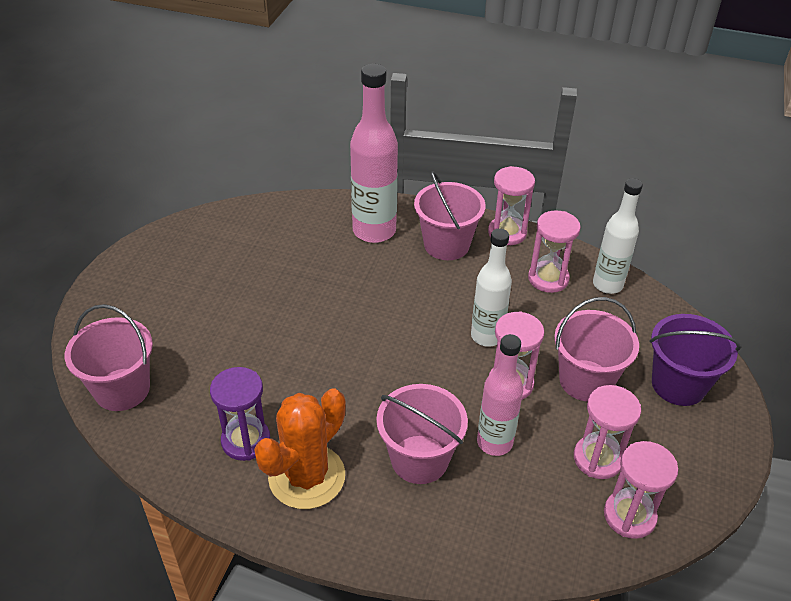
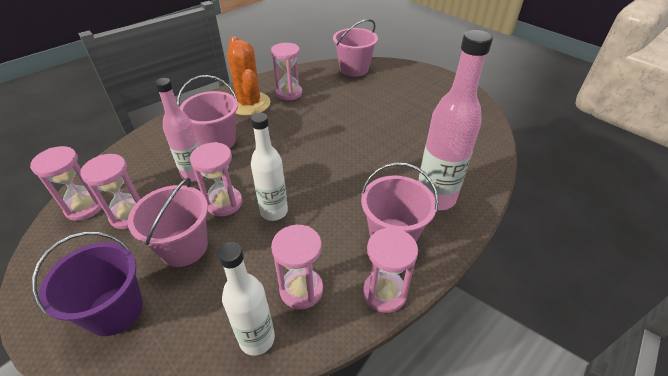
camera: 120 degrees right, 0 degrees up
(246, 441) = (289, 93): purple hourglass -> pink hourglass

